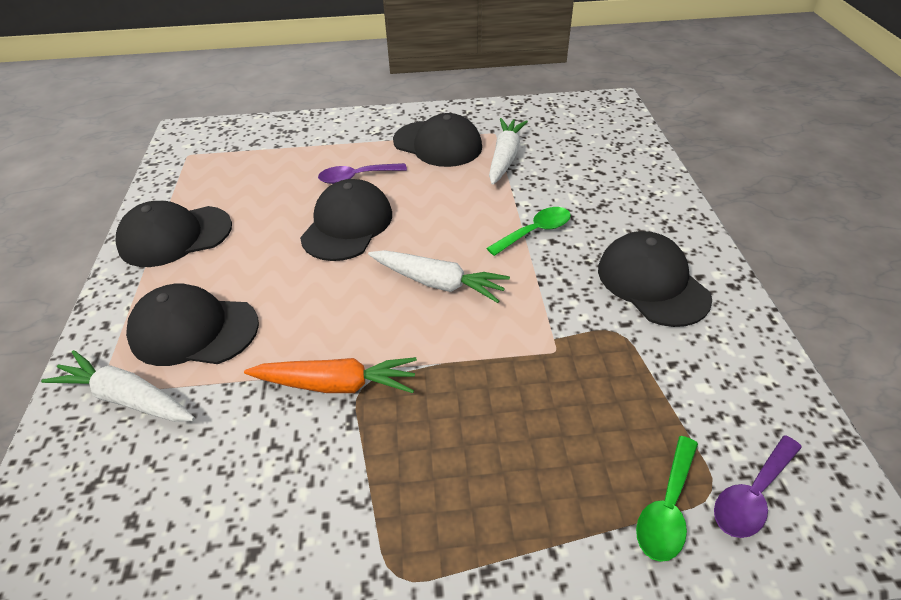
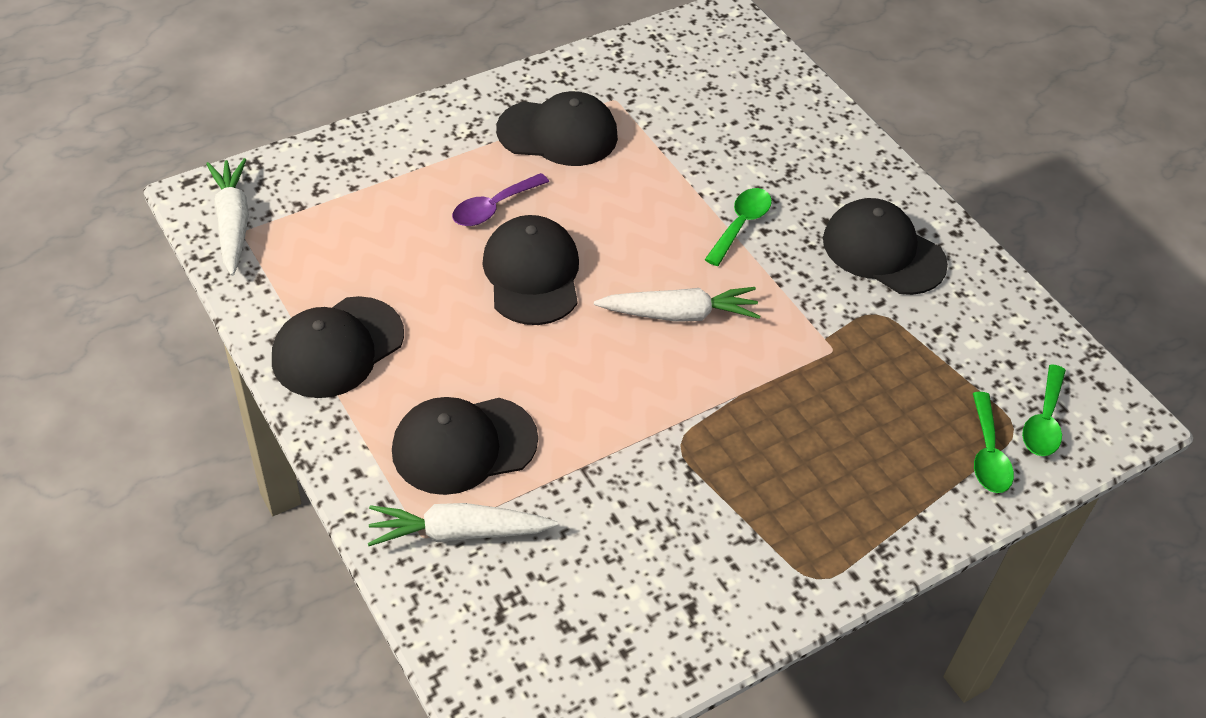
camera: 30 degrees left, 5 degrees up
(336, 384) = (654, 449): orange carrot -> none
(505, 158) = (650, 134): white carrot -> white carrot (232, 223)
(752, 495) = (1043, 421): purple spoon -> green spoon

